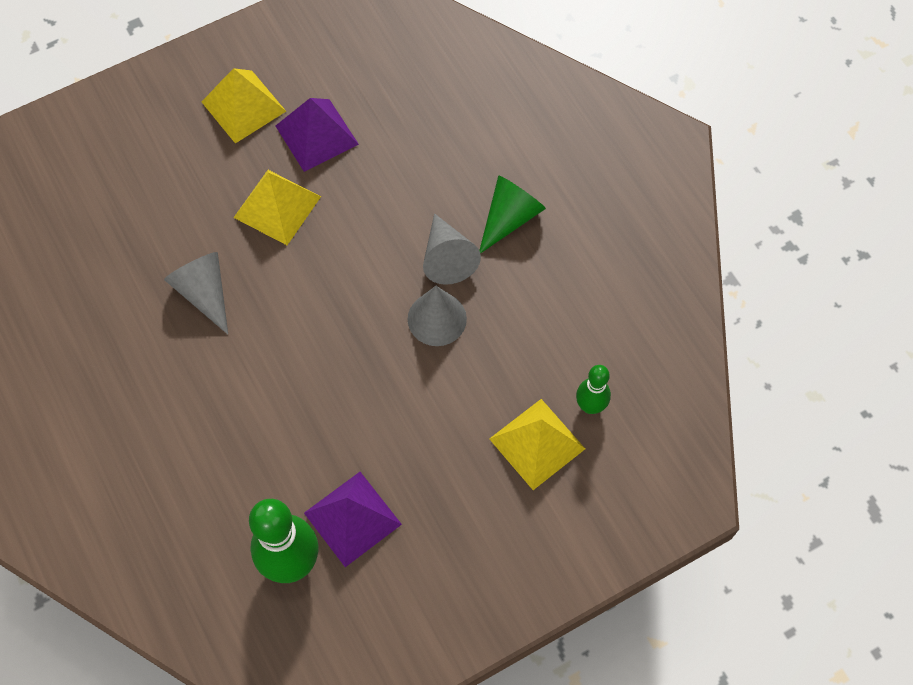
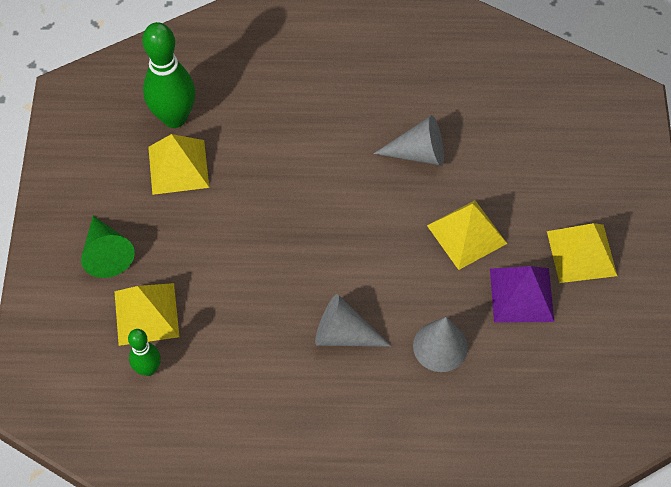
camera: 120 degrees right, 5 degrees down
(352, 518) = (178, 167): purple pyramid -> yellow pyramid
(437, 319) = (295, 298): grey cone -> grey cone (440, 346)
(509, 218) = (351, 403): green cone -> green cone (106, 253)

